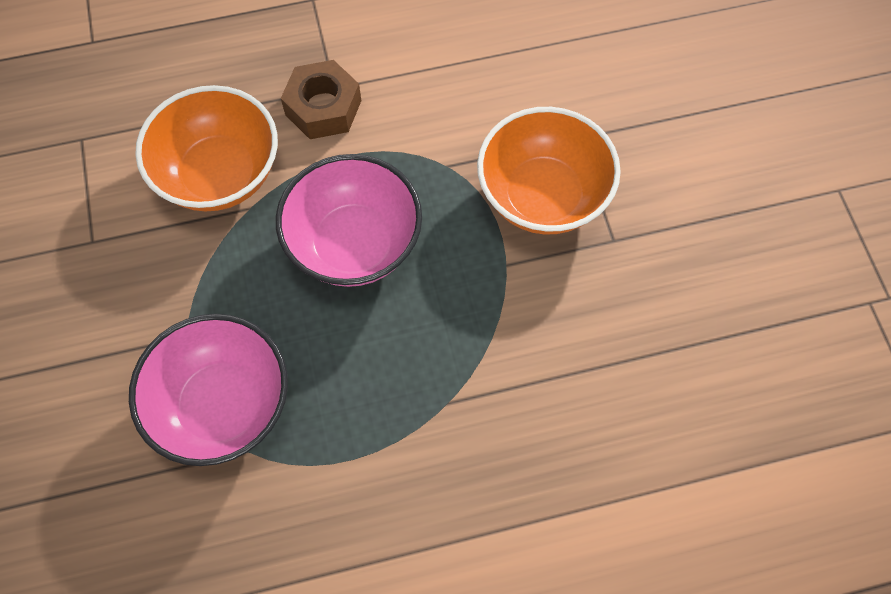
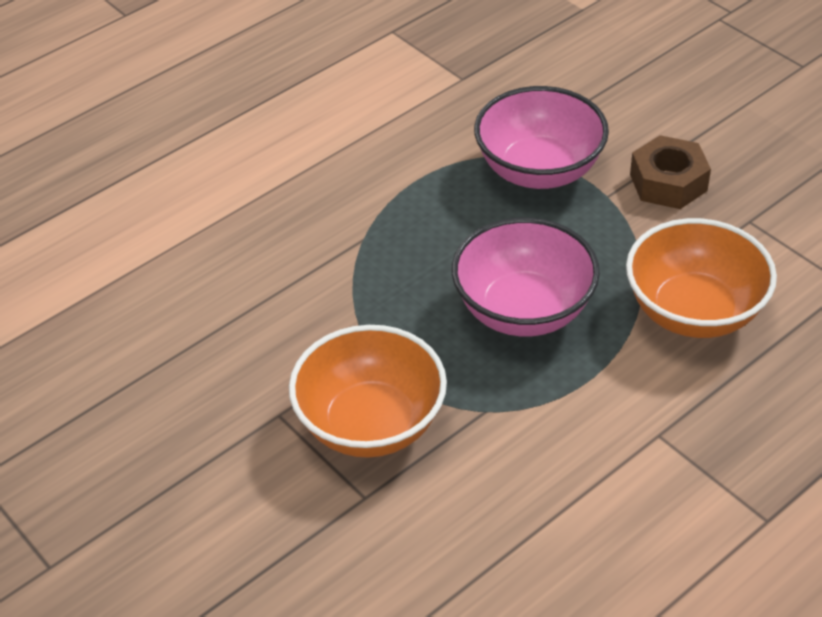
camera: 155 degrees right, 20 degrees down
(323, 107) = (651, 410): brown nut -> brown nut (668, 182)

